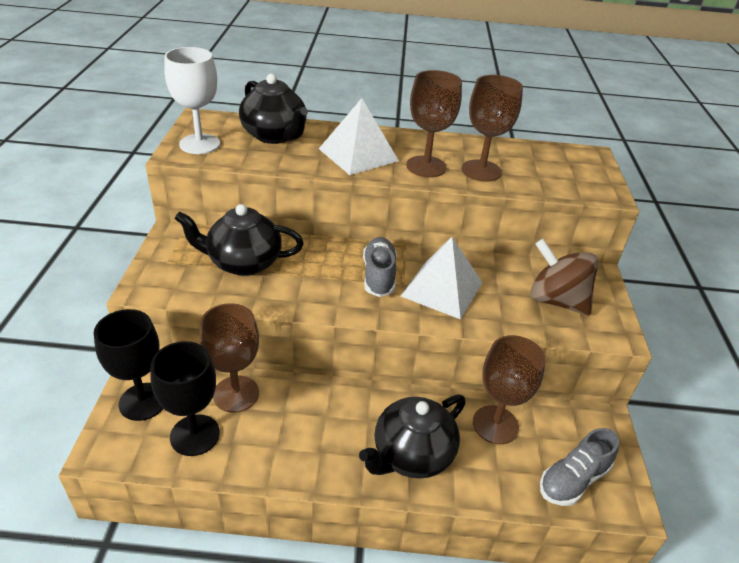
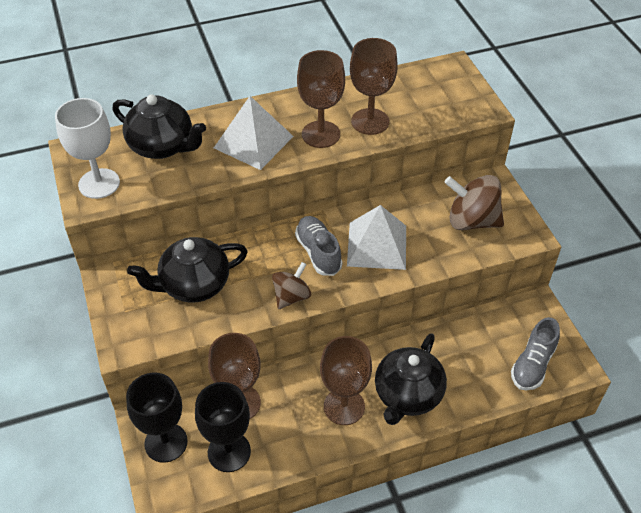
camera: 20 degrees left, 10 degrees up
(328, 303) = (291, 296): none -> brown spinning top
(495, 424) = (458, 343): brown goblet -> brown goblet (344, 406)

